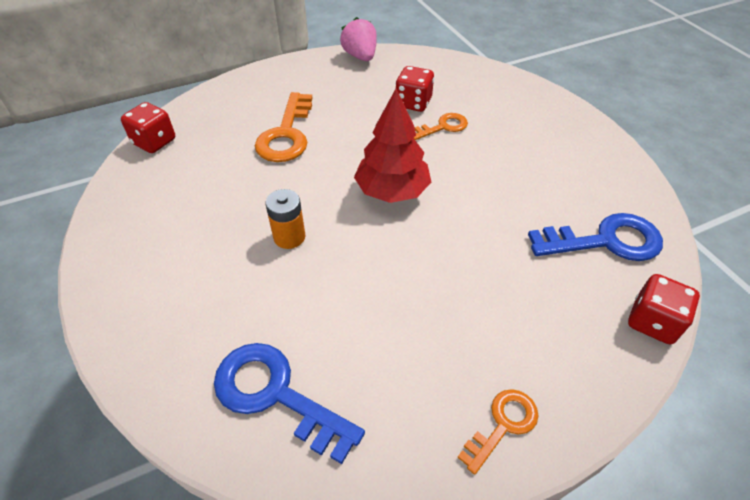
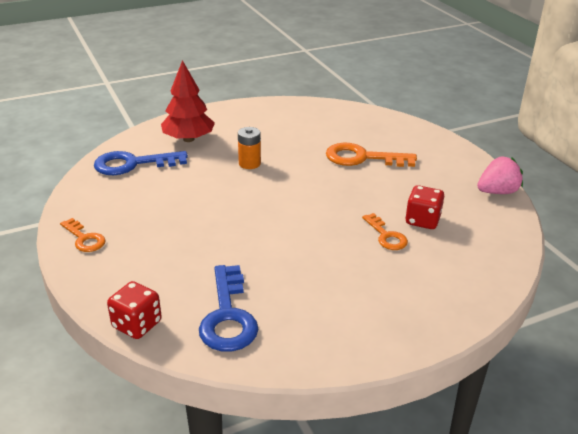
camera: 90 degrees right, 15 degrees down
(154, 142) = (346, 110): red dice -> none
(275, 394) = (133, 164): blue key -> blue key turned 135 degrees counterclockwise
(392, 191) = (295, 205): red tree -> red tree (189, 139)

